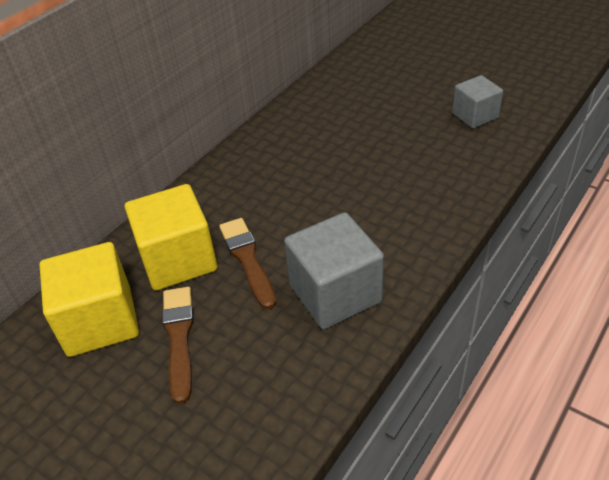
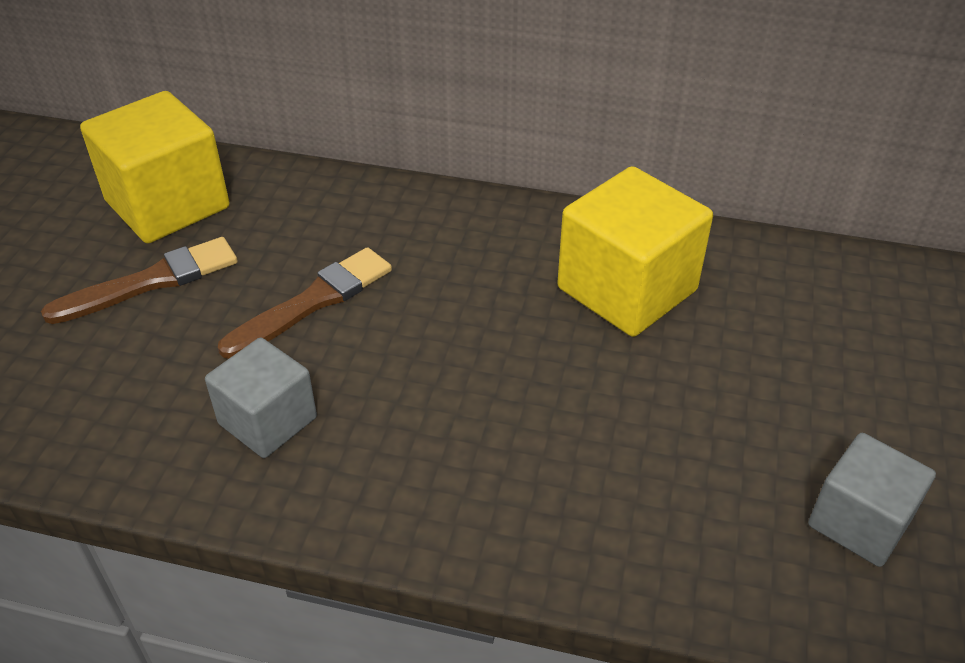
camera: 65 degrees right, 0 degrees up
(178, 260) = (292, 234): yellow cube -> yellow cube (627, 289)
(335, 293) = (268, 421): grey cube -> grey cube, size x0.62

